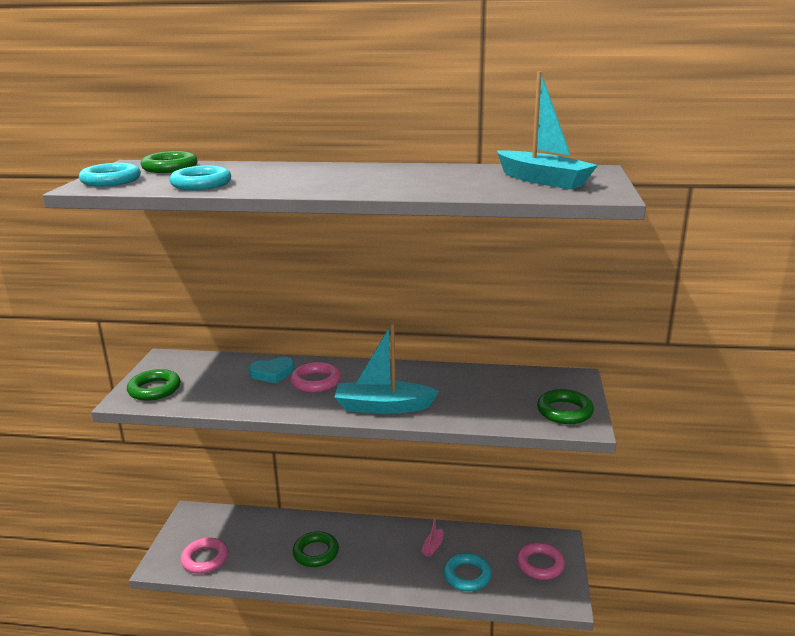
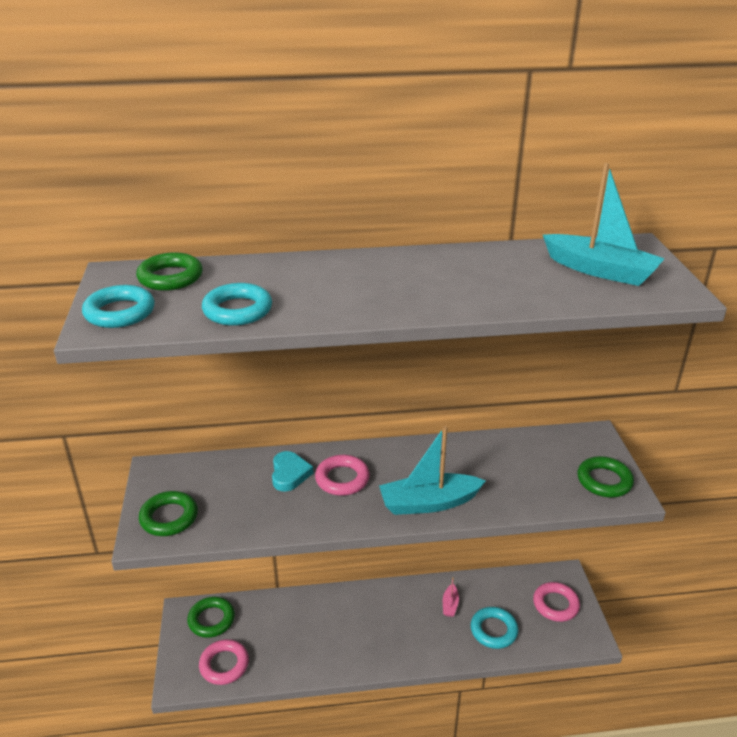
camera: 15 degrees left, 10 degrees up
(272, 373) = (289, 474): turquoise heart -> turquoise heart turned 60 degrees counterclockwise
(316, 553) = (337, 634): green ring -> green ring (211, 620)

